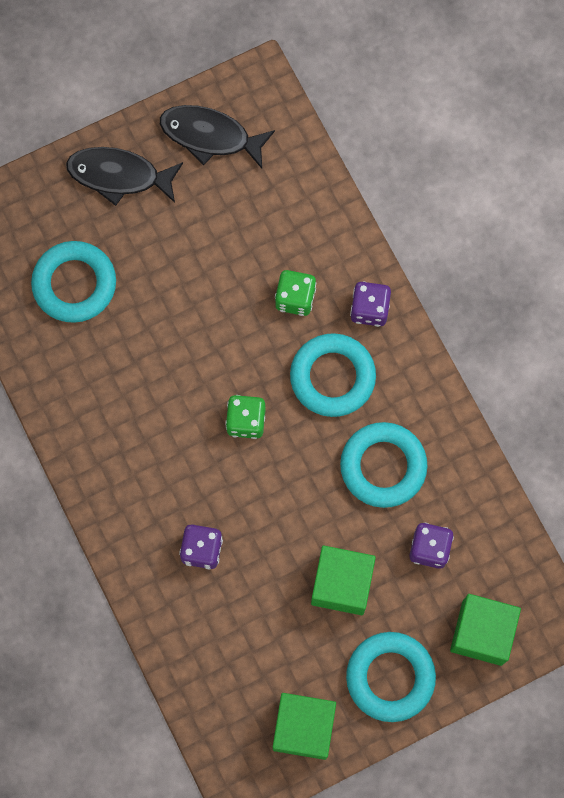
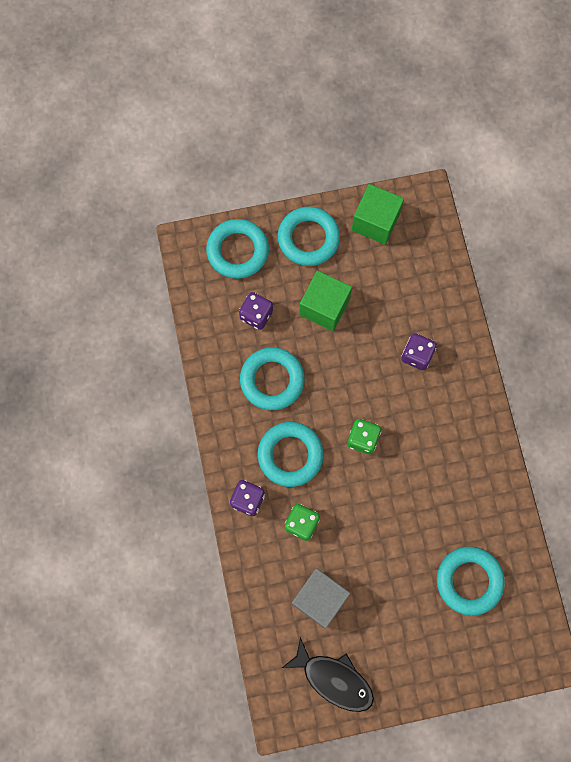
camera: 165 degrees left, 0 degrees up
(119, 175) = (415, 664): black fish -> none
(250, 218) = (319, 599): none -> grey cube
(482, 633) = (237, 251): green cube -> turquoise ring

